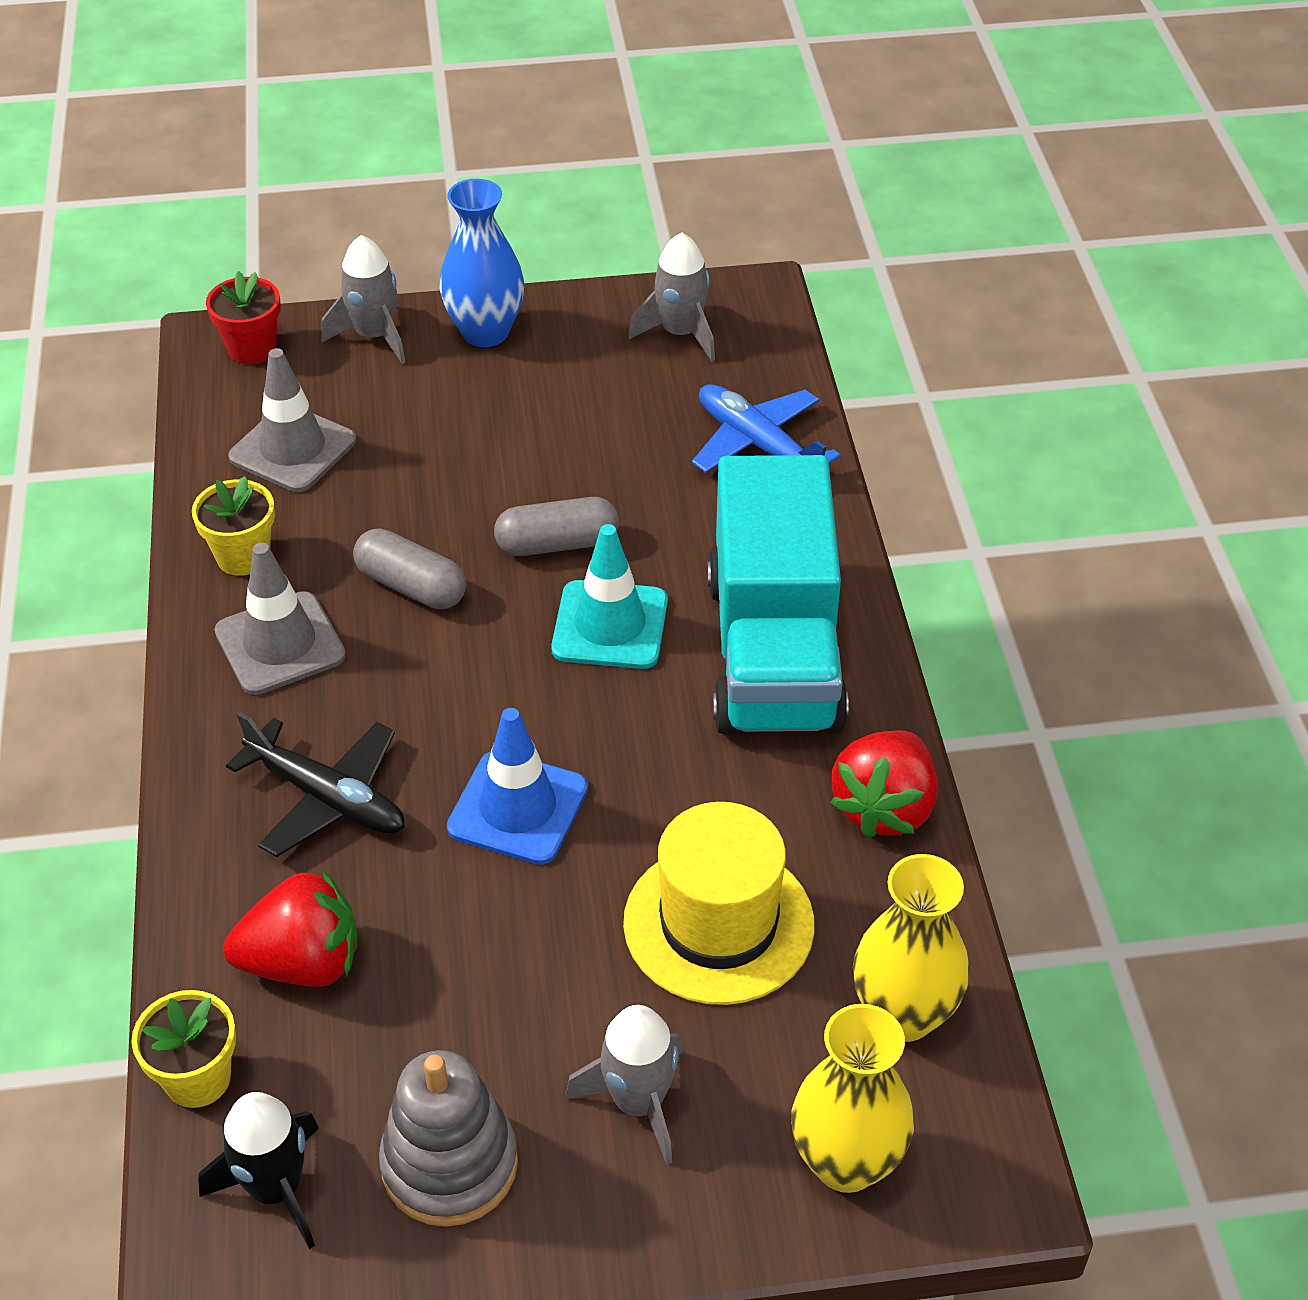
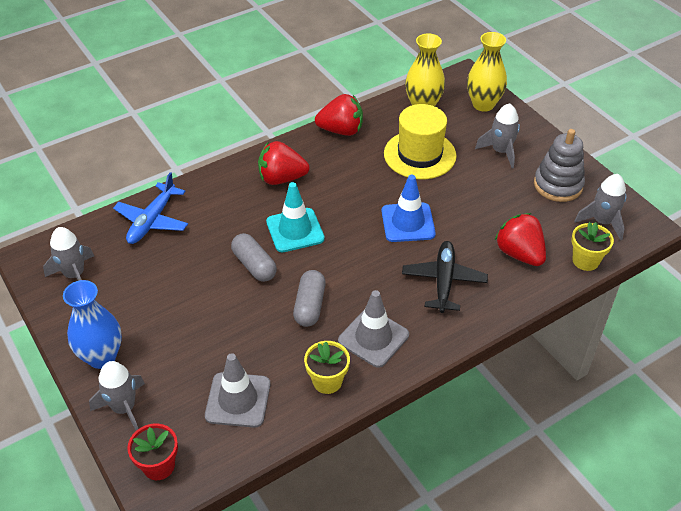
camera: 115 degrees left, 0 degrees up
(276, 1188) = (602, 222): black rocket -> grey rocket
(773, 652) = (281, 178): turquoise truck -> red strawberry

